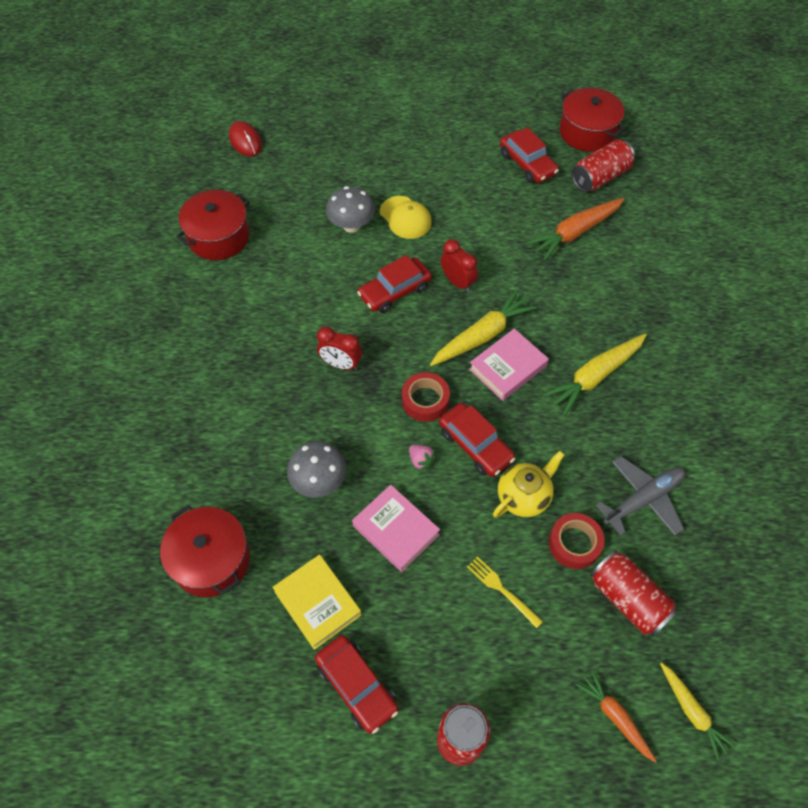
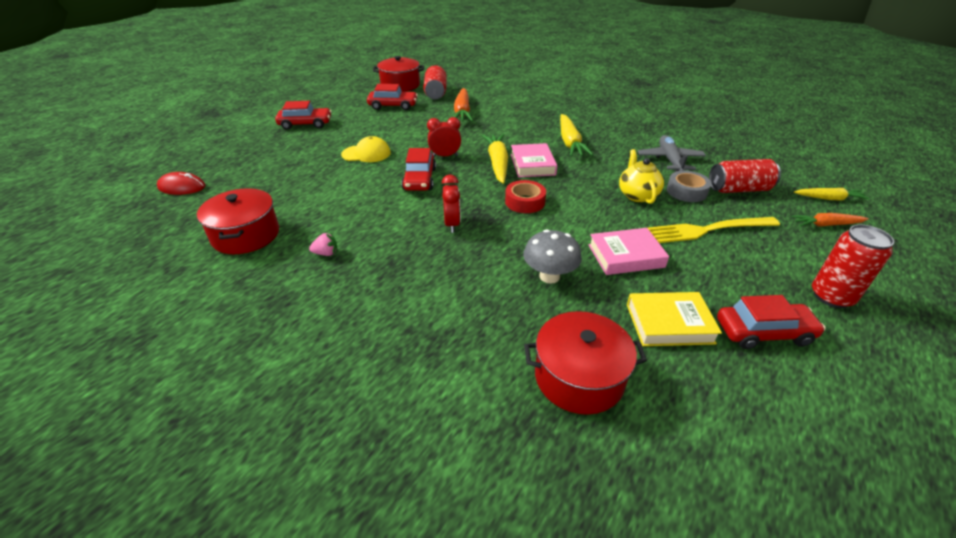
camera: 55 degrees left, 20 degrees down
(341, 364) = (452, 224): red clock -> red clock turned 60 degrees counterclockwise
(351, 225) = (339, 174): grey mushroom -> none
(421, 460) = (573, 222): pink strawberry -> pink strawberry (326, 253)
(475, 445) = (581, 197): red car -> red car (305, 124)
(501, 589) = (706, 230): yellow fork -> yellow fork, size x1.85
(574, 543) = (686, 191): red tape -> grey tape

